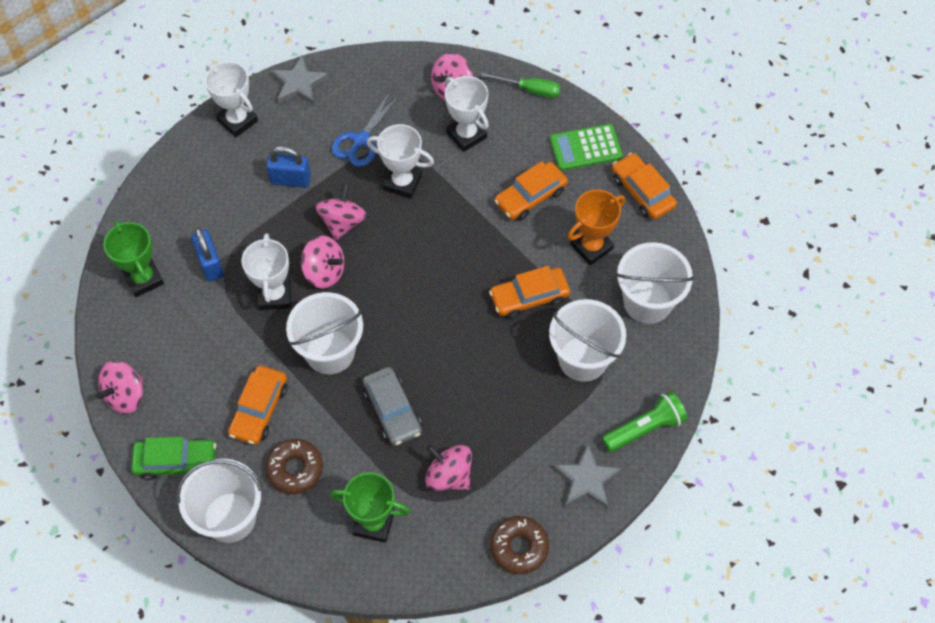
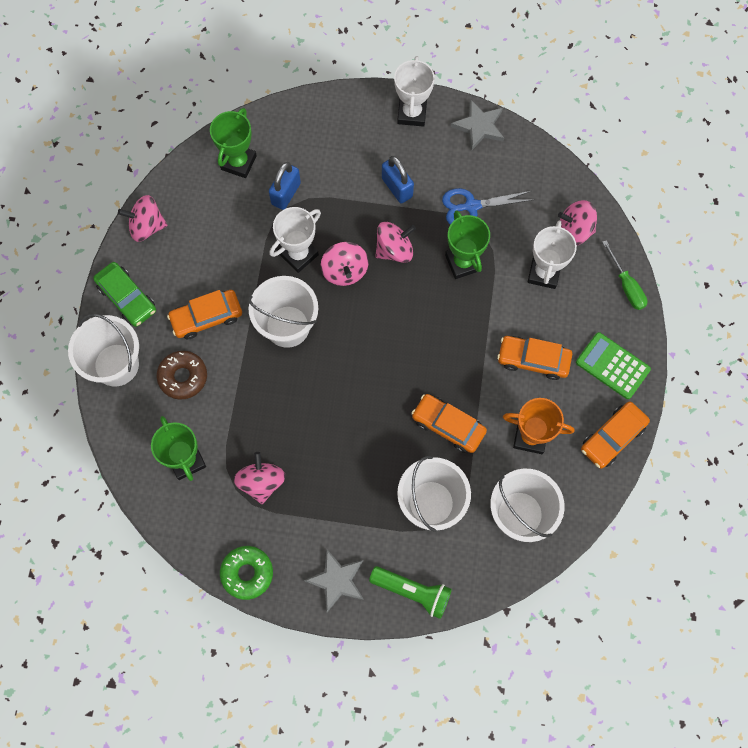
camera: 50 degrees right, 10 degrees up
(392, 410) = (278, 404): grey car -> none
(402, 182) = (463, 262): white trophy -> green trophy
(519, 547) = (247, 573): brown donut -> green donut
(642, 192) = (612, 437): orange car -> orange car turned 150 degrees counterclockwise

